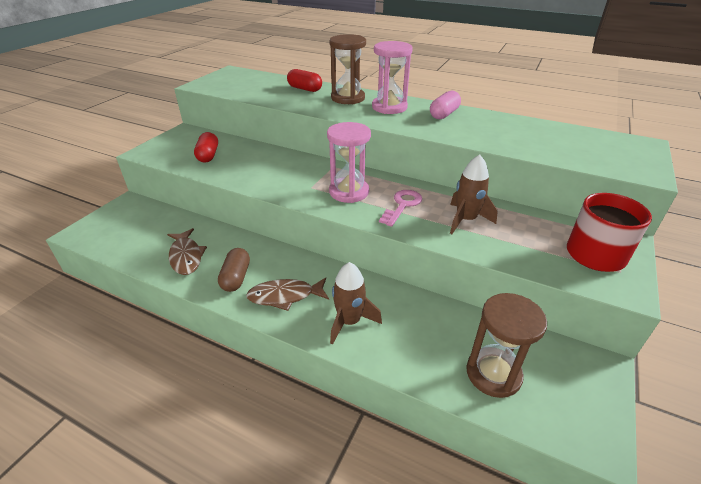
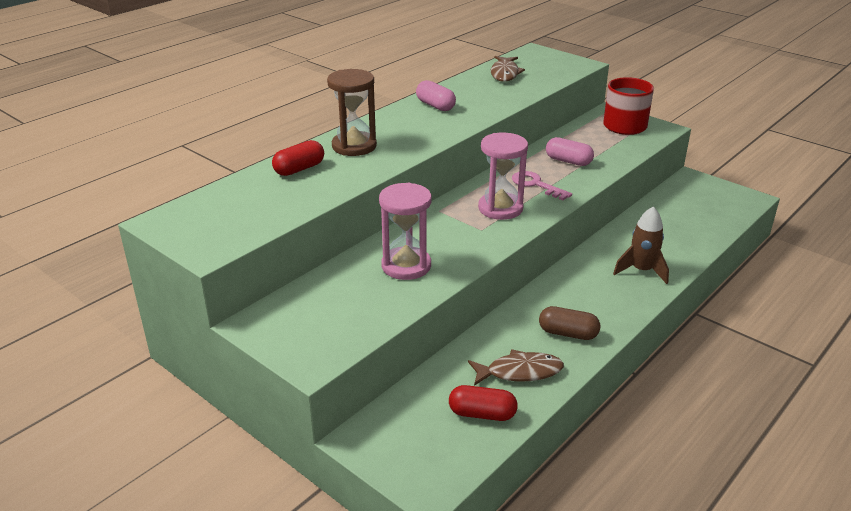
camera: 75 degrees left, 5 degrees down
(208, 155) = (360, 300): red capsule -> red capsule (482, 414)
(285, 296) = (603, 303): brown fish -> brown fish (505, 73)
(389, 107) = (399, 128): pink hourglass -> pink hourglass (406, 266)
(465, 220) = (568, 161): brown rocket -> pink capsule
(493, 374) = (698, 218): brown hourglass -> none

